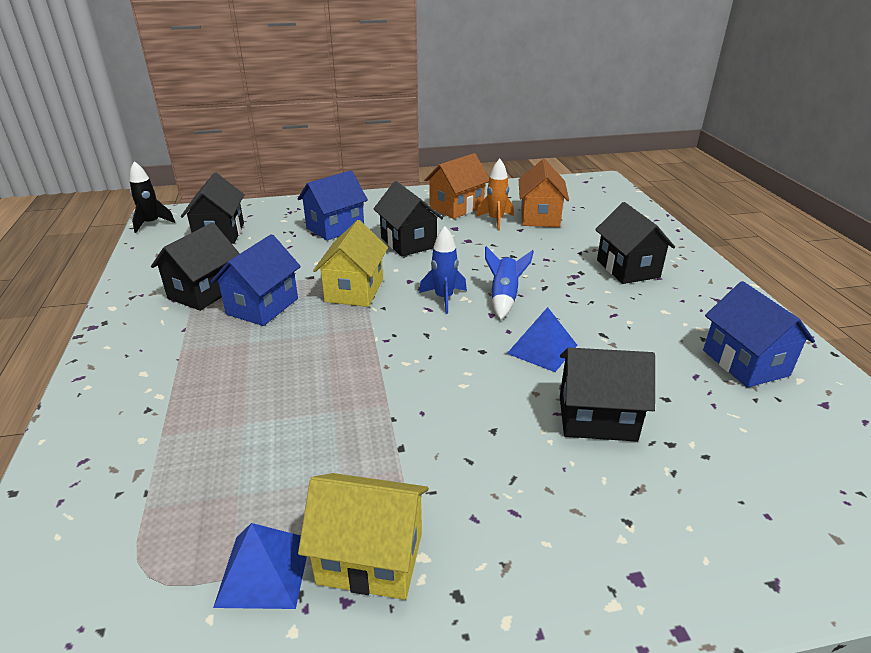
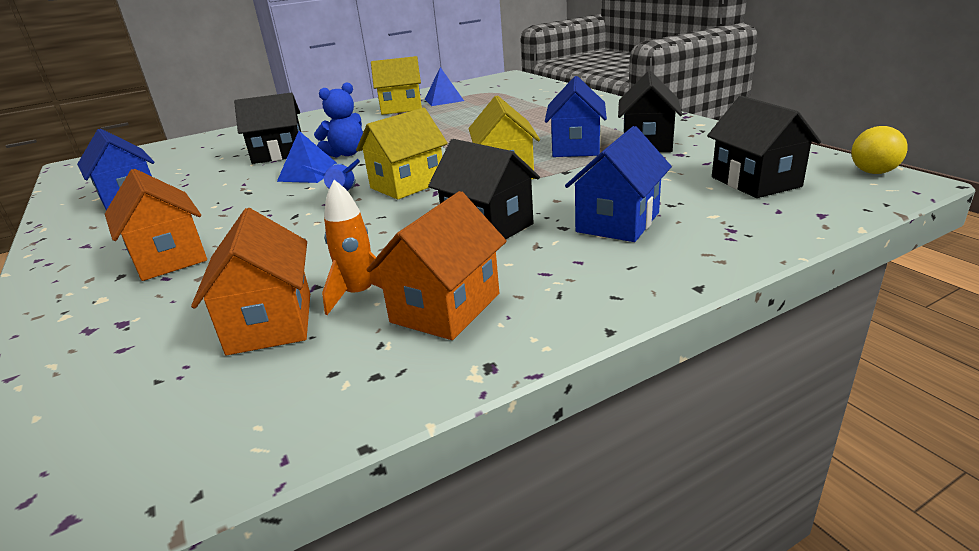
camera: 165 degrees right, 5 degrees down
(152, 223) = (873, 172): black rocket -> yellow ball
(444, 298) = (407, 185): blue rocket -> yellow house
(499, 382) = (346, 154): none -> blue teddy bear
(627, 268) = (169, 258): black house -> orange house

